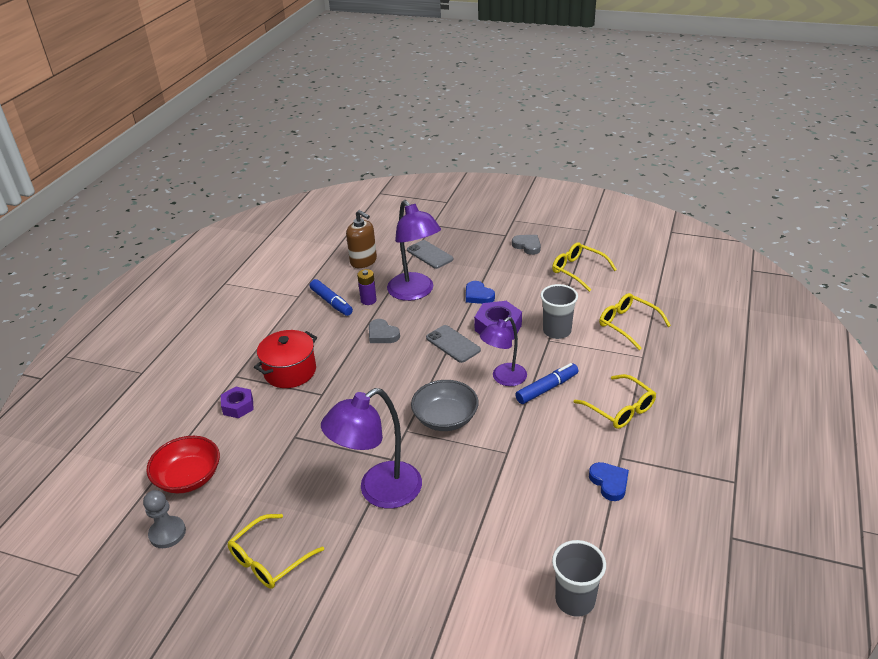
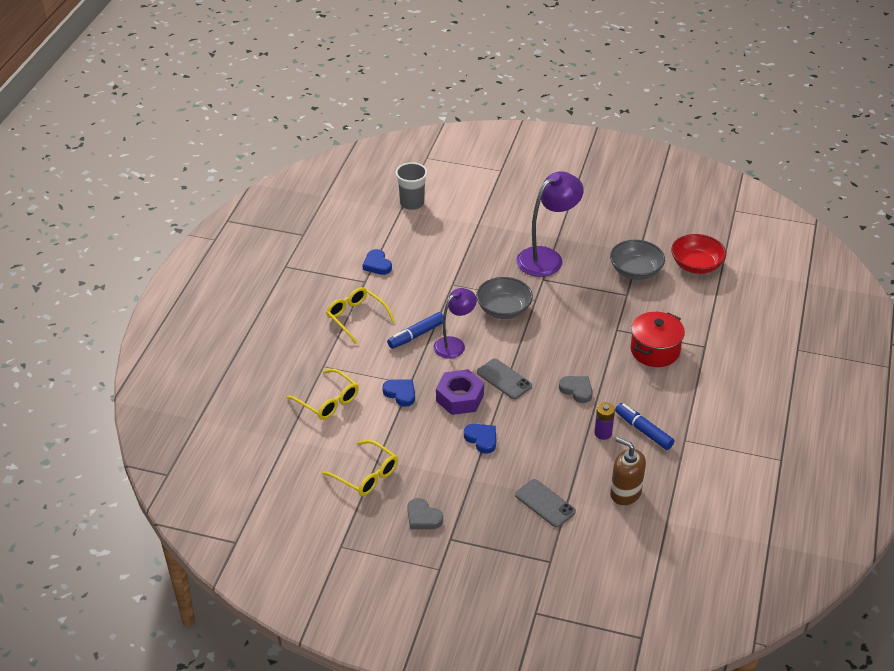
camera: 175 degrees right, 5 degrees up
(167, 533) = (690, 232): grey pawn -> none
(238, 406) = (687, 318): purple nut -> none
(270, 469) = (635, 271): none -> grey bowl
(270, 559) = (611, 219): yellow glasses -> none
(415, 292) = (553, 444): purple lamp -> none
(557, 331) = (400, 393): grey cup -> blue heart

